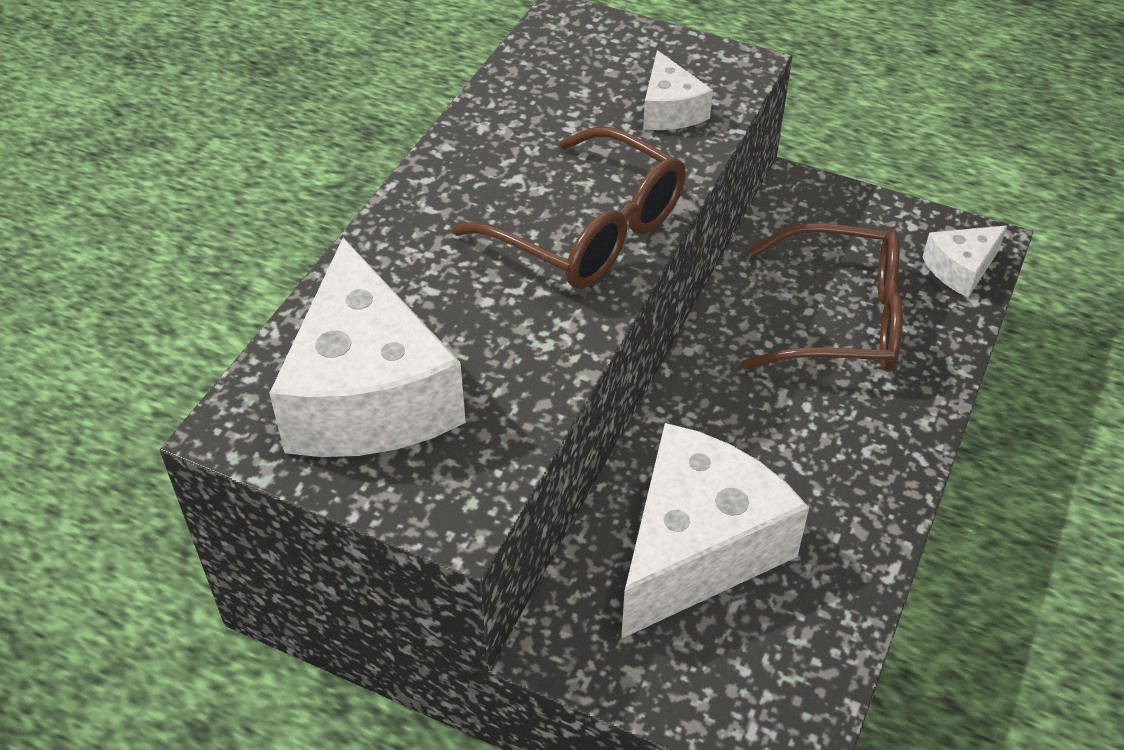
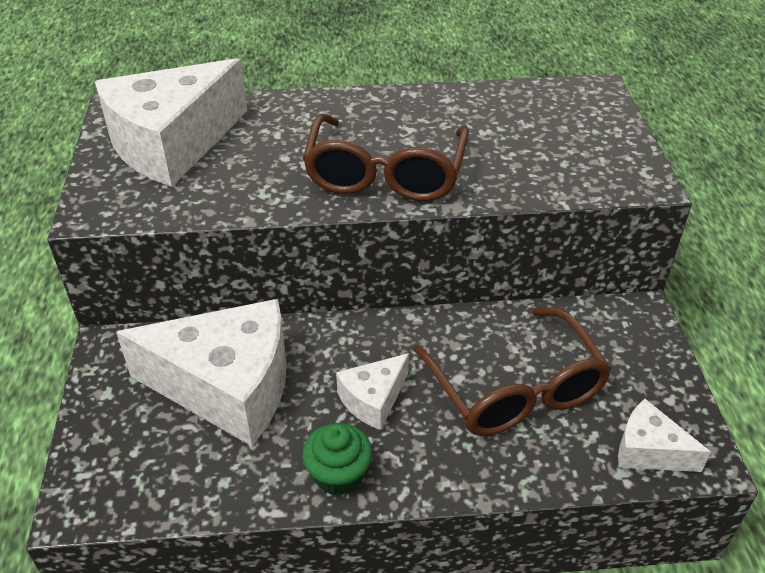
camera: 60 degrees right, 5 degrees down
(670, 110) = (550, 166): white cheese -> white cheese (373, 400)
(873, 498) = (338, 474): none -> green cupcake

